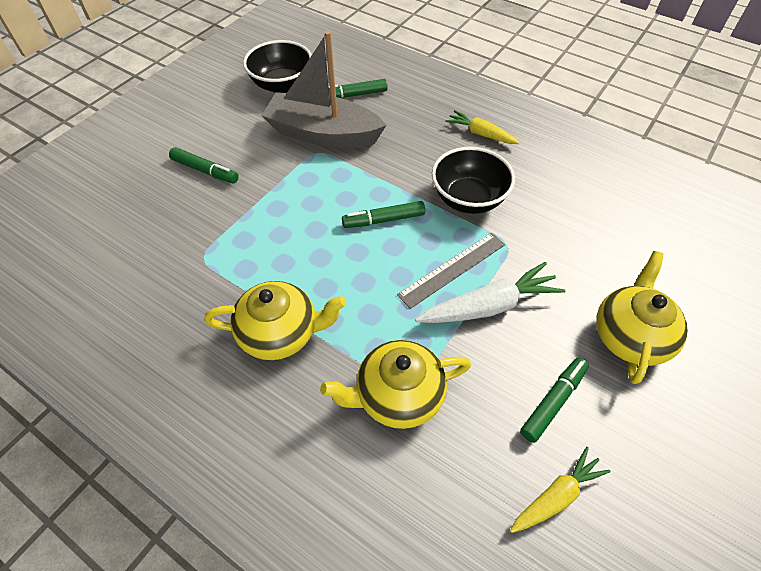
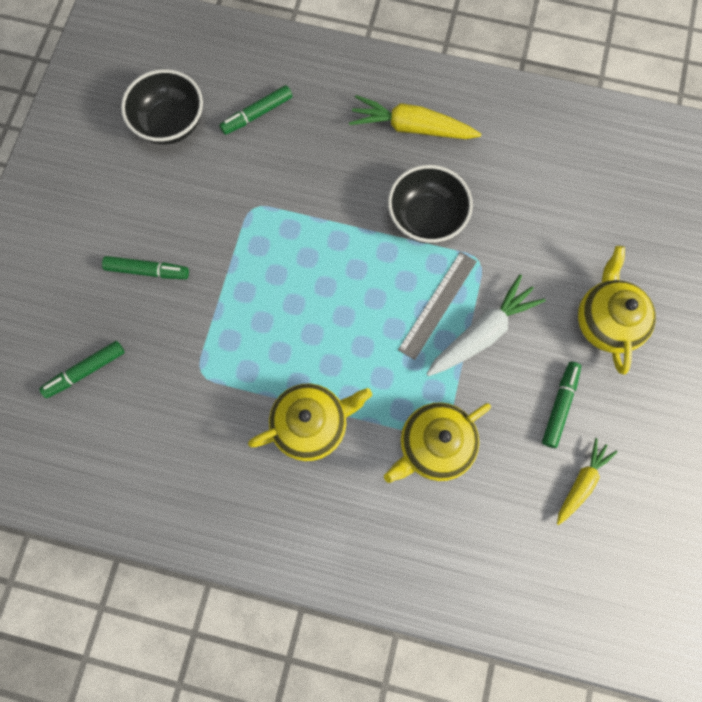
camera: 20 degrees left, 20 degrees up
(323, 134) = (248, 181): grey boat -> none
(383, 220) = (354, 271): green marker -> green marker (85, 371)
(481, 134) = (411, 127): yellow carrot -> yellow carrot, size x1.55

